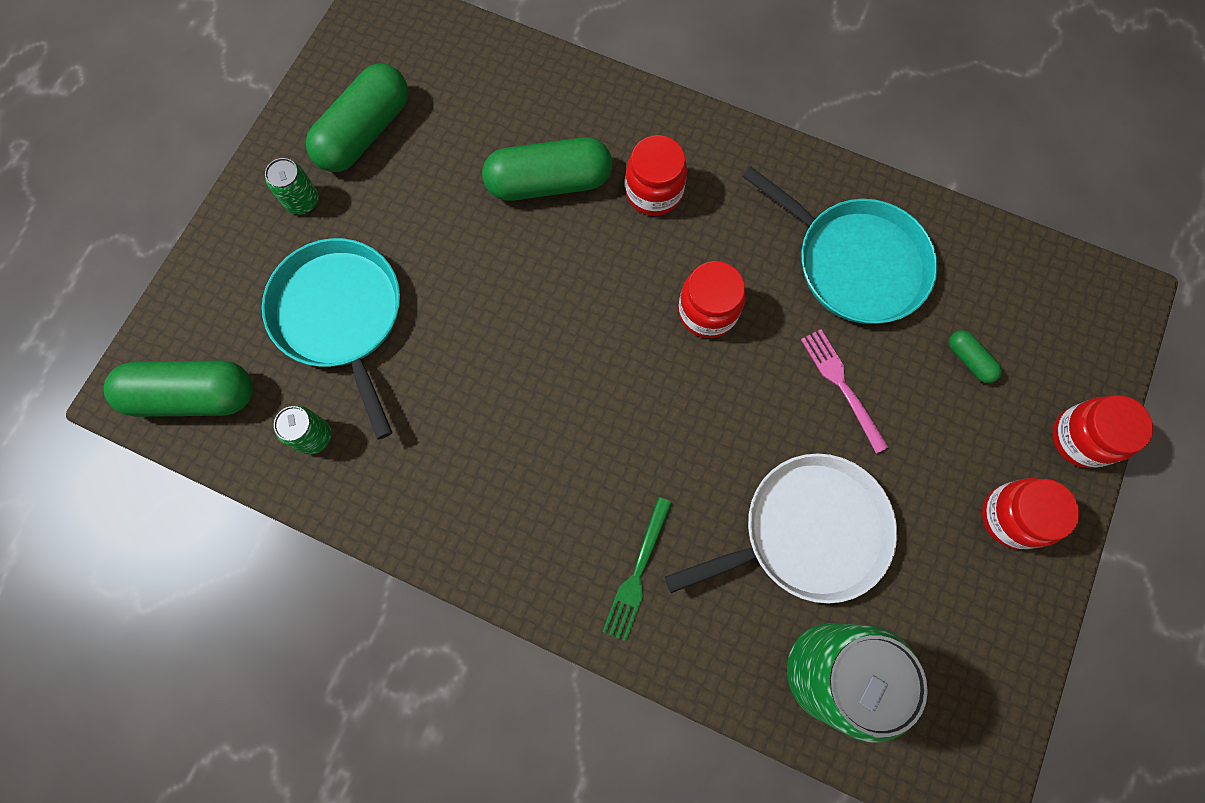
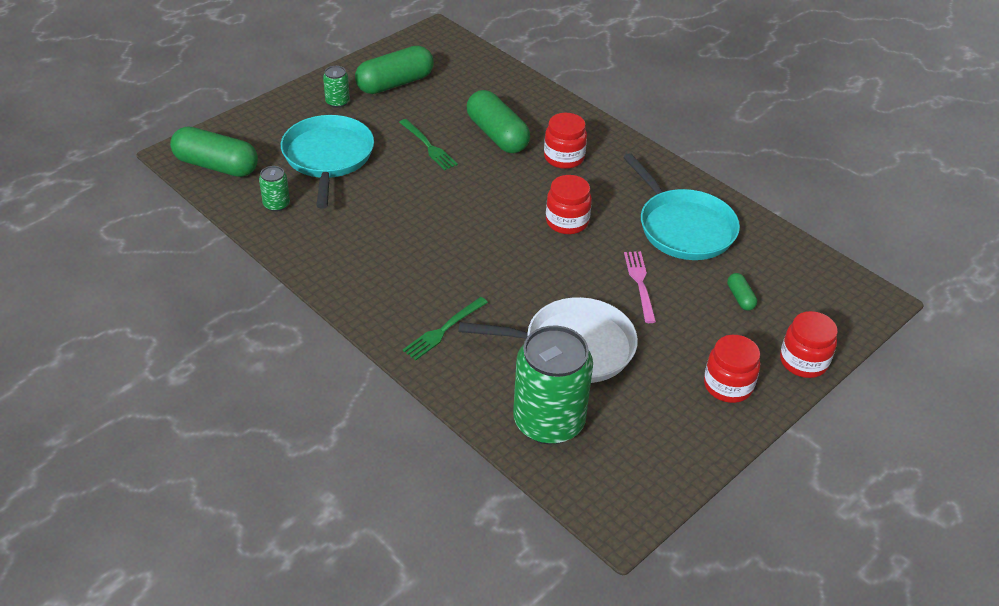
camera: 20 degrees right, 30 degrees down
(468, 241) = (429, 146): none -> green fork
(549, 182) = (497, 135): green capsule -> green capsule turned 45 degrees clockwise

